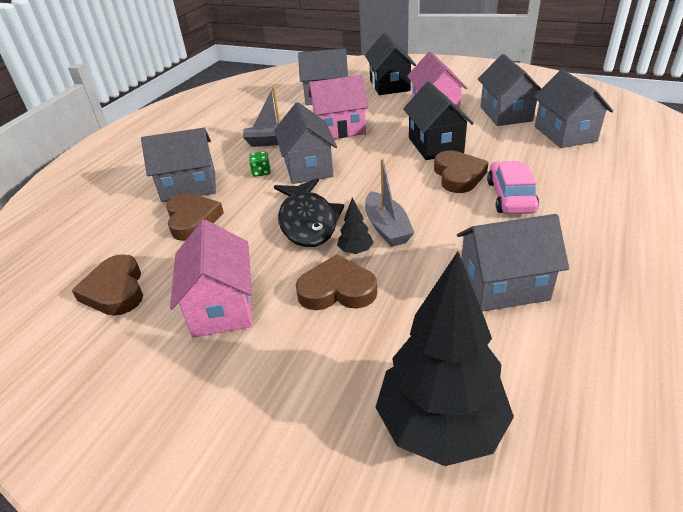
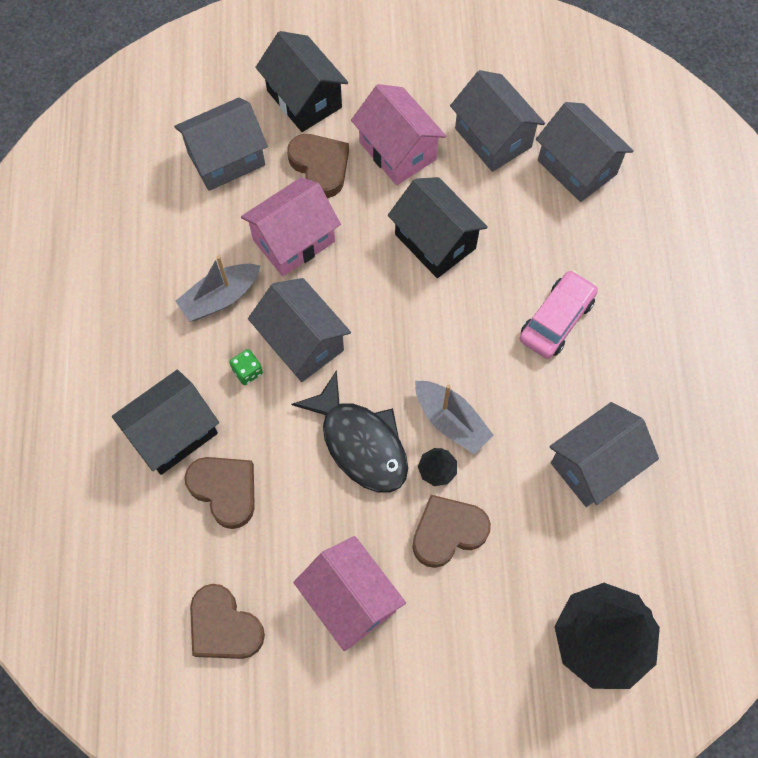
camera: 30 degrees left, 30 degrees up
(189, 187) = (173, 433): grey house -> black house
(458, 175) = (487, 298): brown heart -> brown heart (320, 167)
(510, 196) = (556, 320): pink car -> pink car turned 60 degrees clockwise

